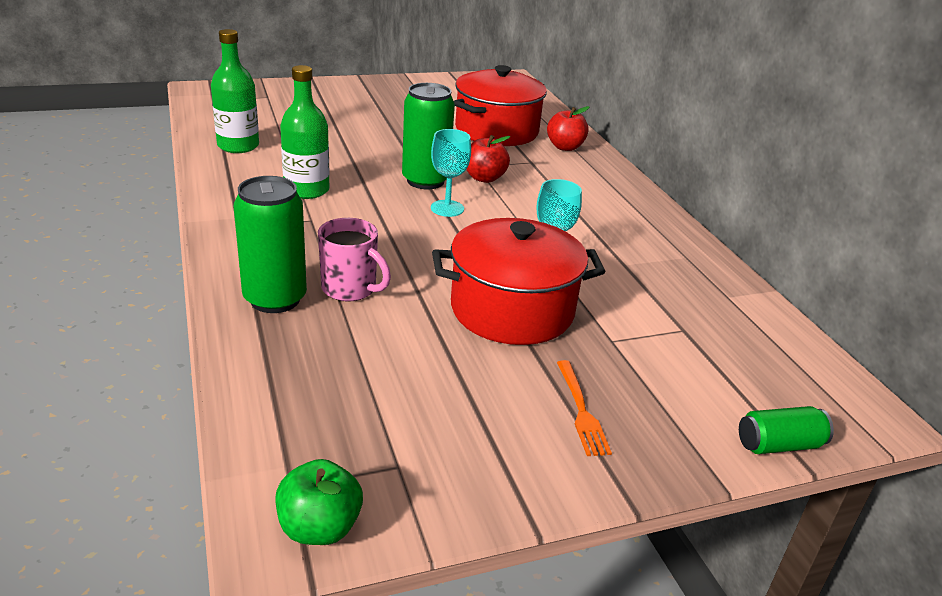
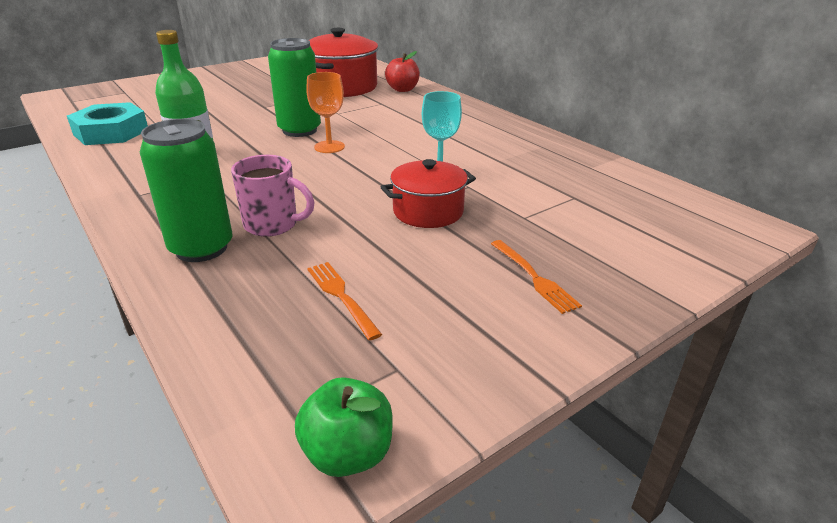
camera: 15 degrees left, 0 degrees up
(238, 146) = (111, 132): green bottle -> turquoise nut
(381, 381) = (341, 296): none -> orange fork
(447, 208) = (329, 147): turquoise goblet -> orange goblet
(484, 178) = (349, 120): red apple -> none
(512, 310) = (428, 211): red pot -> red pot, size x0.61
(779, 445) = (704, 265): green can -> none

